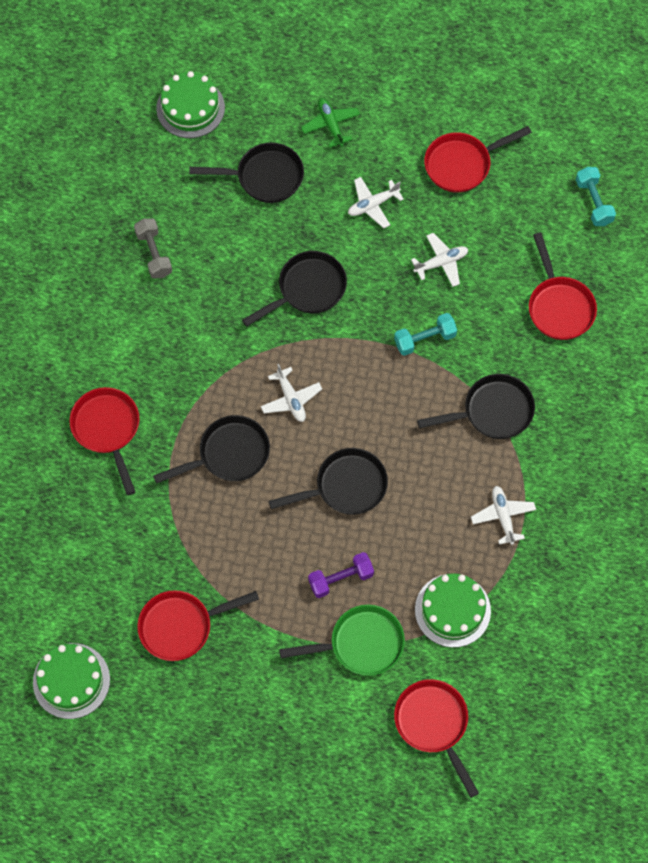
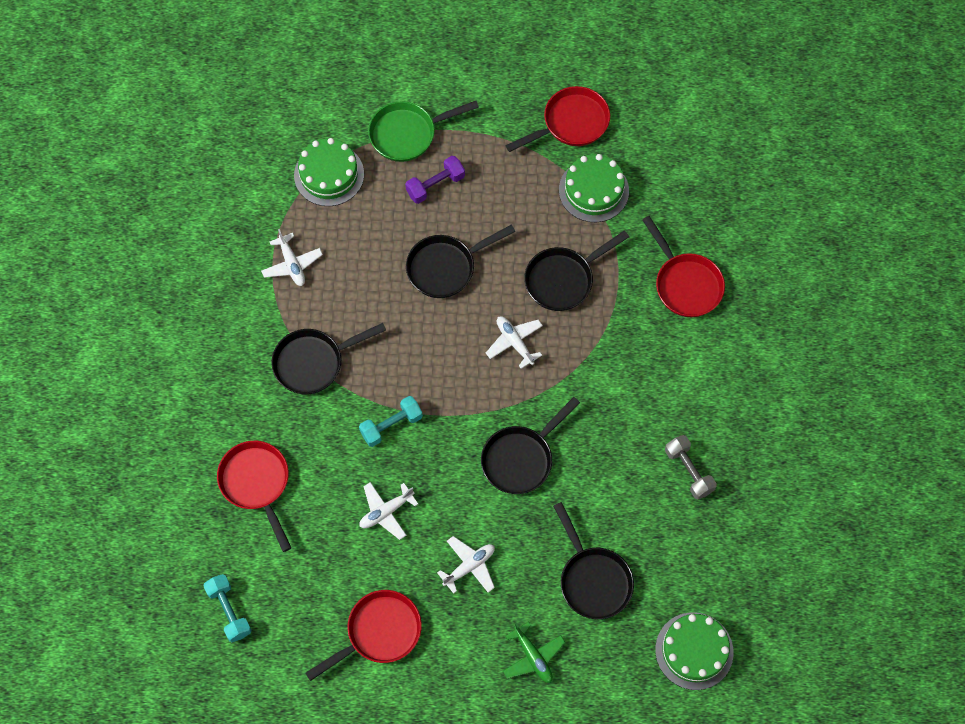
camera: 170 degrees right, 0 degrees up
(71, 681) = (655, 65): green cake -> green cake (593, 190)
(264, 177) = (593, 579): black pan -> black pan turned 105 degrees counterclockwise
(433, 724) = (333, 80): red pan -> none

